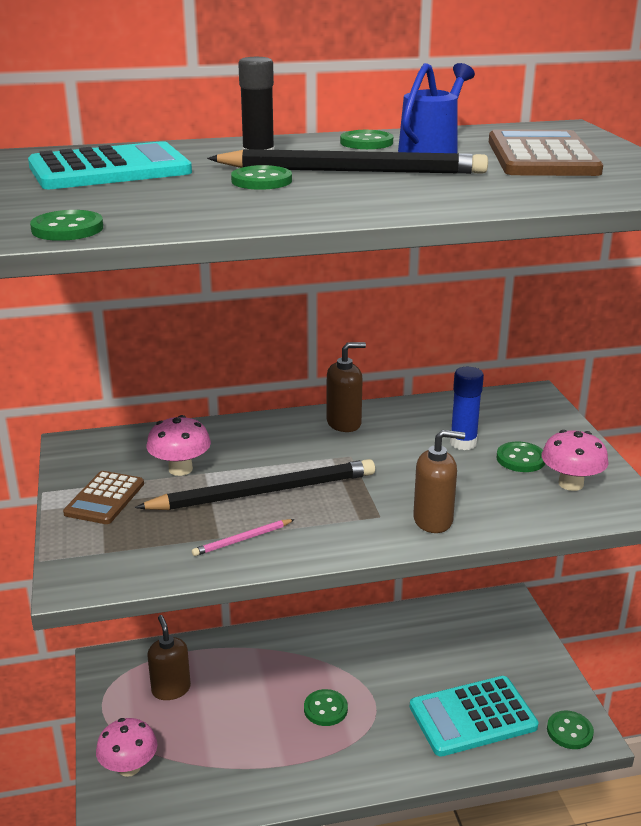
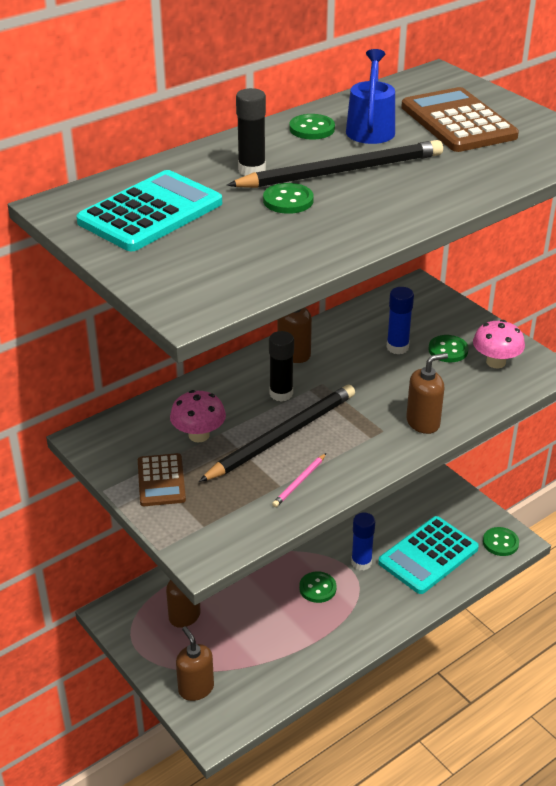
camera: 25 degrees left, 10 degrees up
(67, 229) = (214, 296): green button -> none
(129, 767) = (196, 688): pink mushroom -> brown soap dispenser
(298, 454) = (281, 394): none -> black glue stick
(391, 698) = (361, 562): none -> blue glue stick

